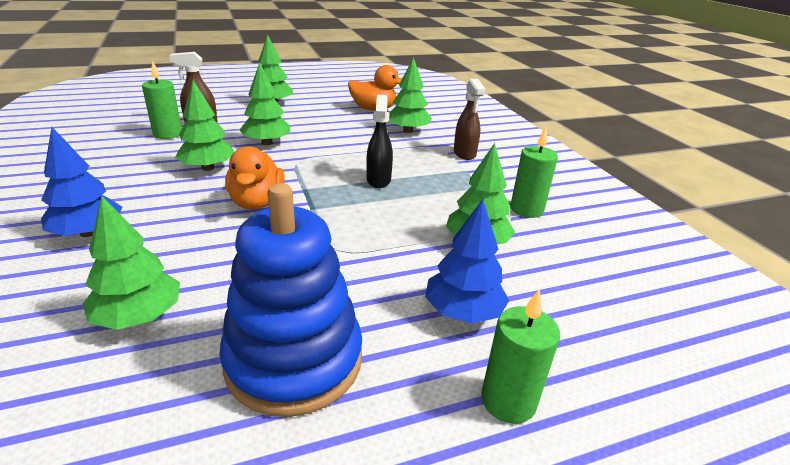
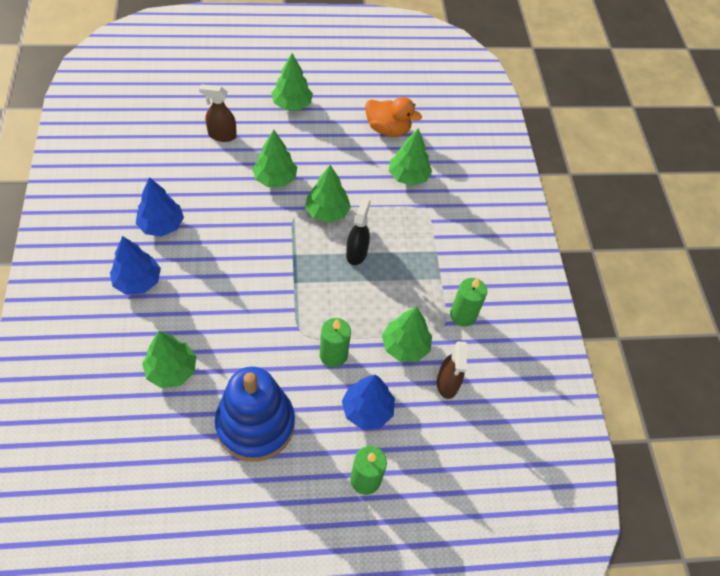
camera: 10 degrees right, 25 degrees up
(127, 185) = (161, 225): none -> blue tree
(168, 134) = (193, 150): green candle -> green candle (333, 355)
(208, 168) = (222, 211): green tree -> green tree (327, 212)
(257, 202) = (255, 266): orange duck -> none
(464, 153) = (446, 225): brown spray bottle -> brown spray bottle (447, 384)

